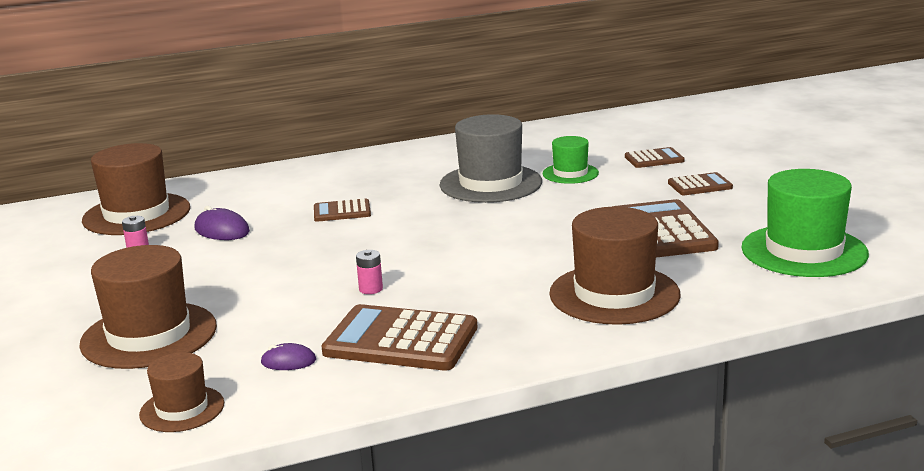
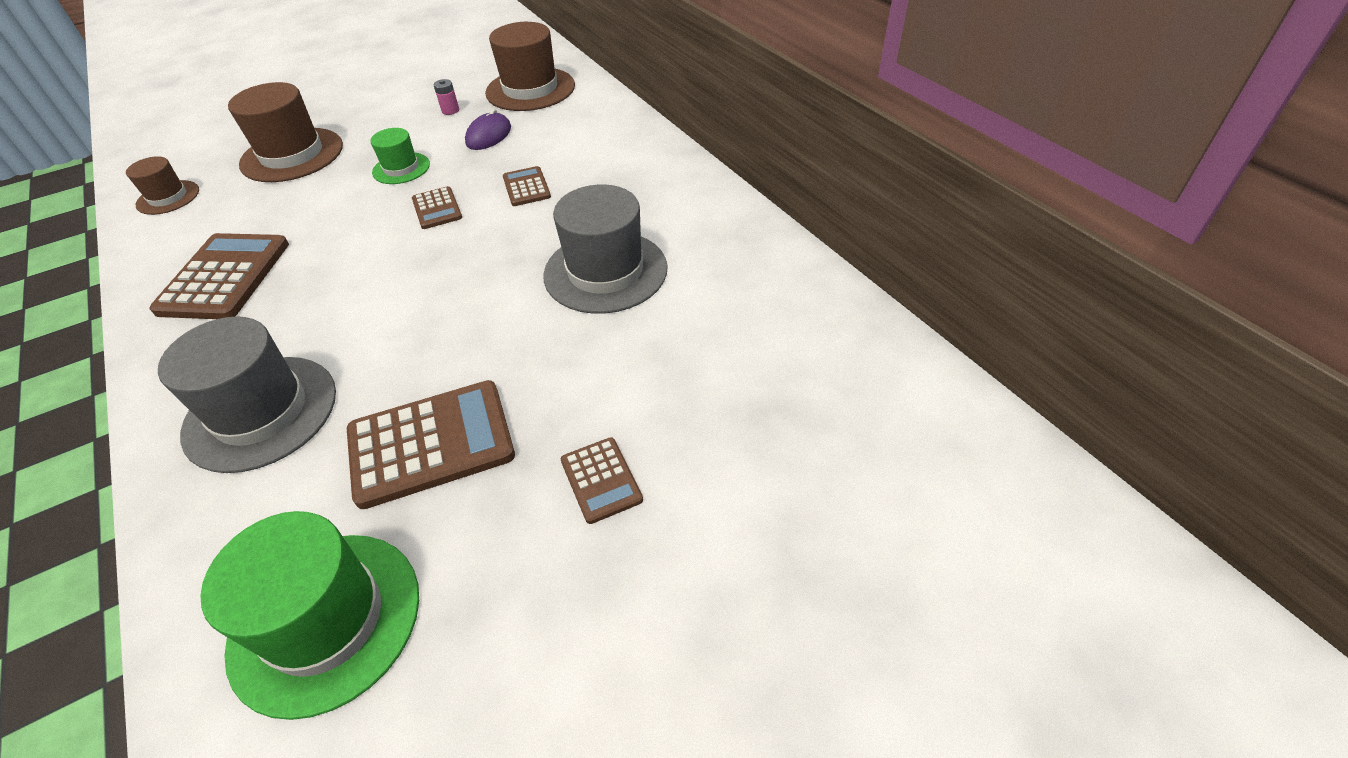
camera: 80 degrees right, 25 degrees up
(288, 361) = (216, 226): purple mouse -> none
(371, 289) = (336, 240): pink battery -> none
(570, 173) = (644, 335): green hat -> green hat (401, 168)
(614, 294) = (261, 412): brown hat -> grey hat
(654, 159) = (713, 418): brown calculator -> brown calculator (437, 208)

